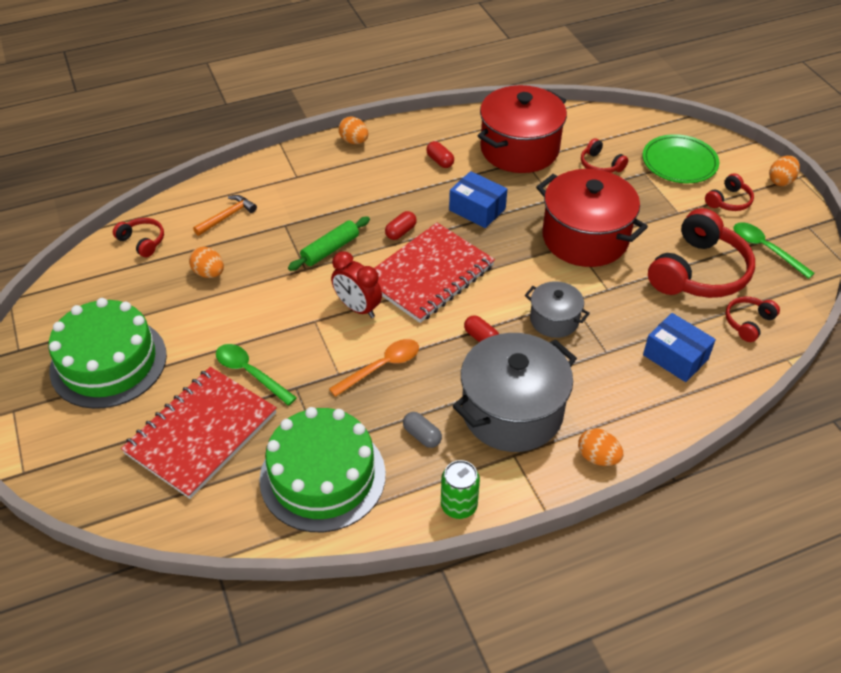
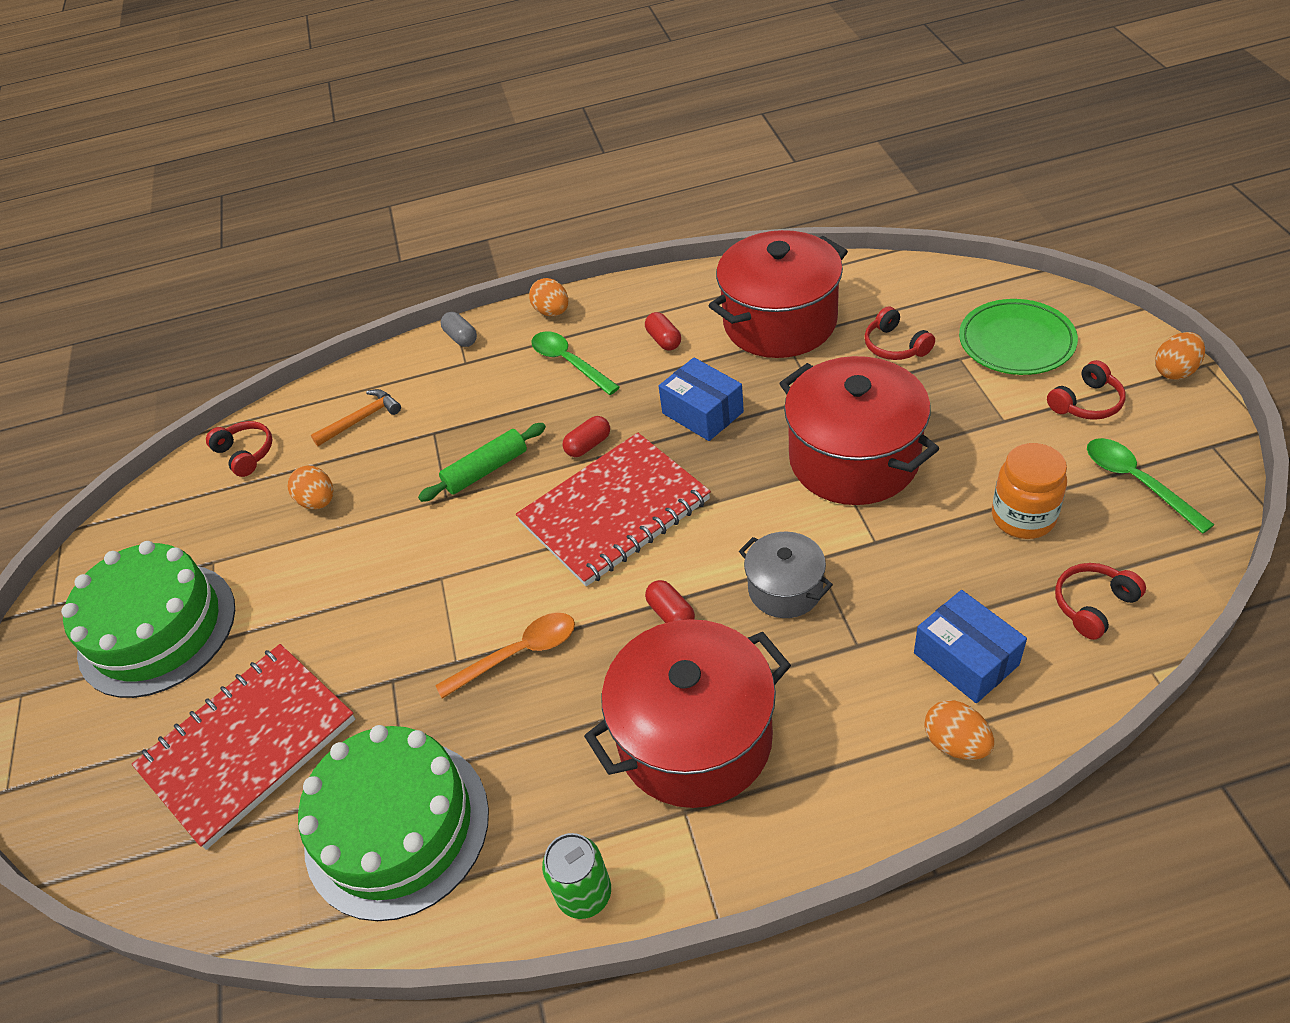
camera: 15 degrees right, 0 degrees up
(250, 373) = (336, 654): green spoon -> green spoon (569, 363)
(357, 308) = (504, 560): red clock -> none
(422, 435) = (553, 769): grey capsule -> grey capsule (461, 338)
(512, 412) = (695, 738): grey pot -> red pot
(597, 457) = (814, 826): orange egg -> orange egg (955, 743)
(698, 272) = (1023, 517): red headphones -> orange jar

